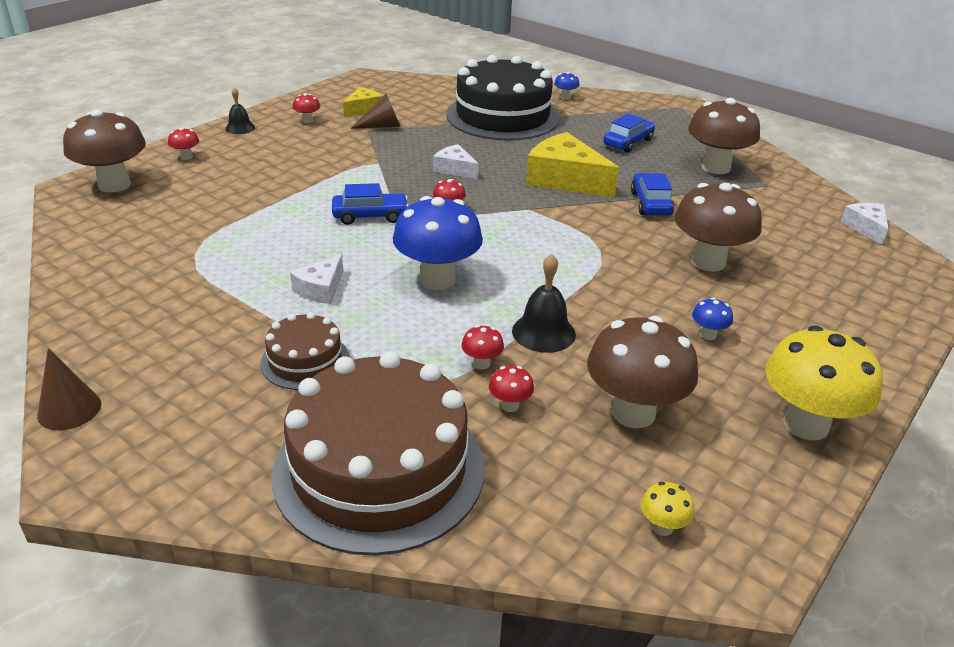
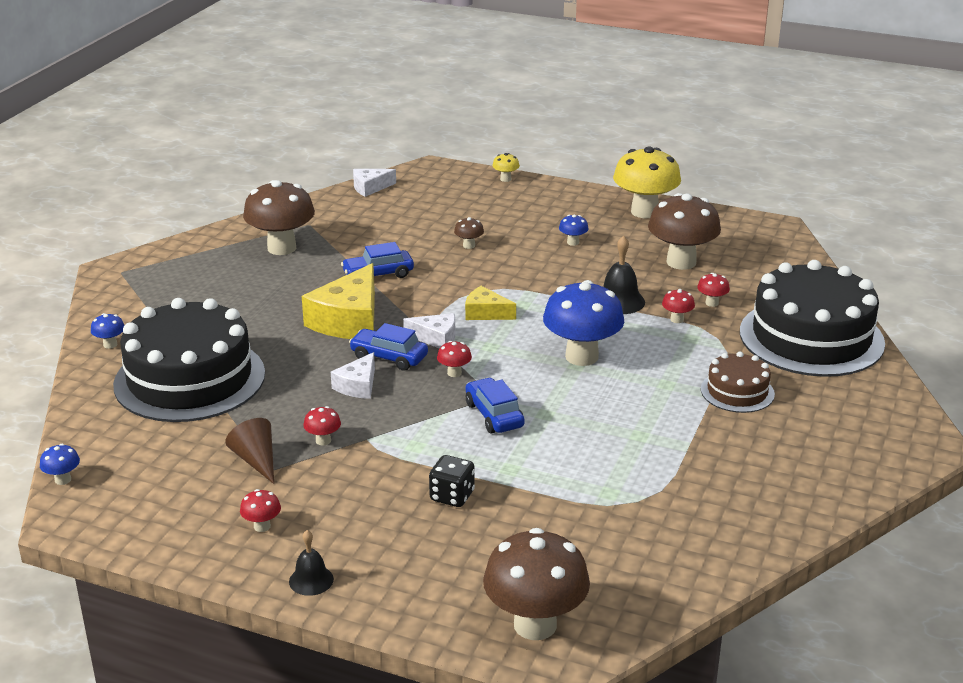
camera: 105 degrees left, 5 degrees down
(69, 409) = (883, 480): brown cone -> none
(186, 157) = (426, 594): red mushroom -> red mushroom (323, 440)
(278, 181) = (452, 496): none -> black dice
(321, 289) = (639, 410): white cheese -> white cheese (436, 338)
(363, 108) = (200, 490): yellow cheese -> yellow cheese (485, 313)
(379, 469) = (811, 337): brown cake -> black cake
(407, 78) = (63, 480): none -> blue mushroom
(628, 142) = (238, 295): blue car -> blue car (389, 357)
(662, 527) = (768, 248): yellow mushroom -> yellow mushroom (505, 179)
(708, 262) = (469, 245): brown mushroom -> brown mushroom, size x0.42

